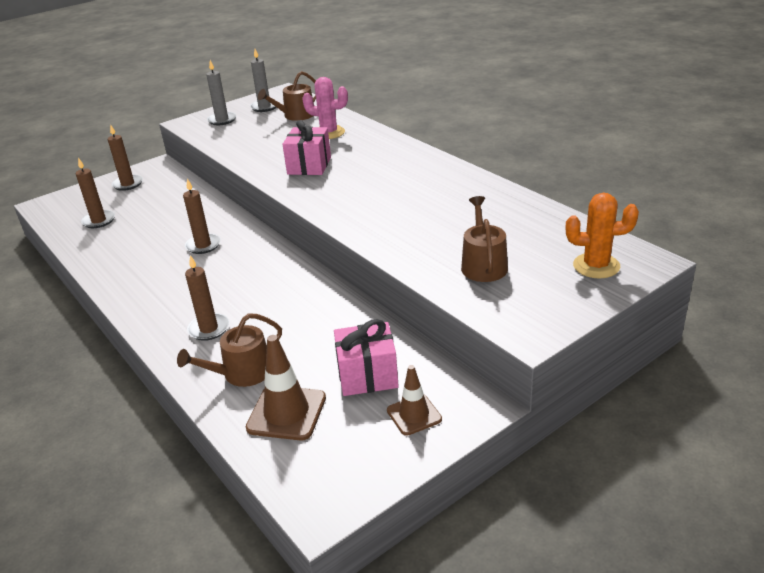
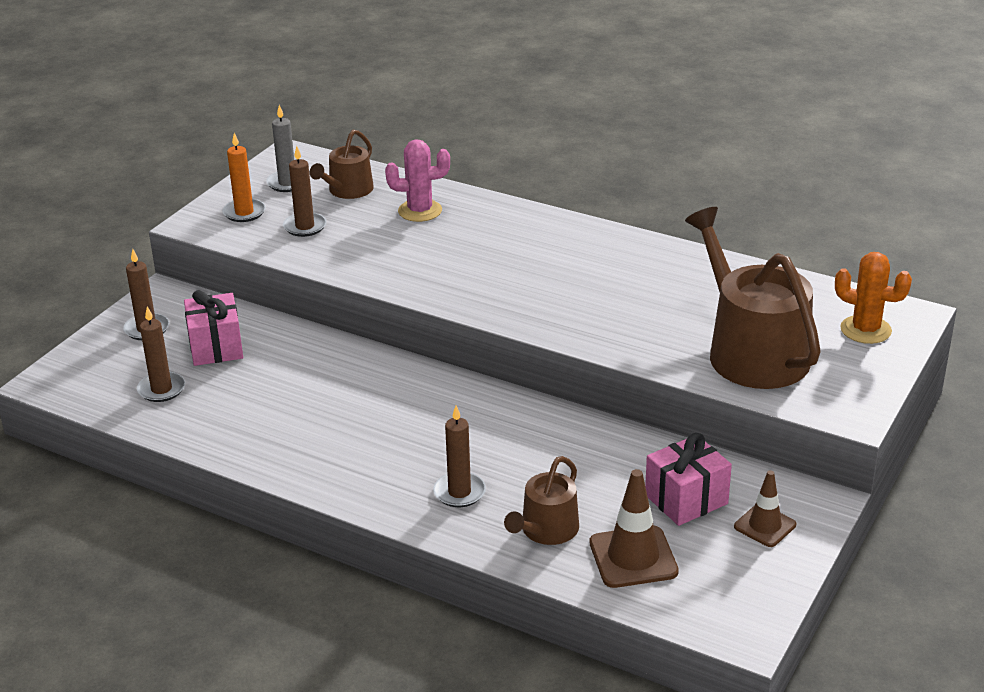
camera: 25 degrees left, 0 degrees up
(203, 245) = (350, 394): brown candle -> brown candle (305, 227)
(222, 120) = (244, 212): grey candle -> orange candle
(309, 166) = (438, 263): pink gift -> pink gift (216, 347)
(483, 264) = (751, 351): brown watering can -> brown watering can, size x1.88
(596, 266) = (865, 330): orange cactus -> orange cactus turned 45 degrees clockwise

